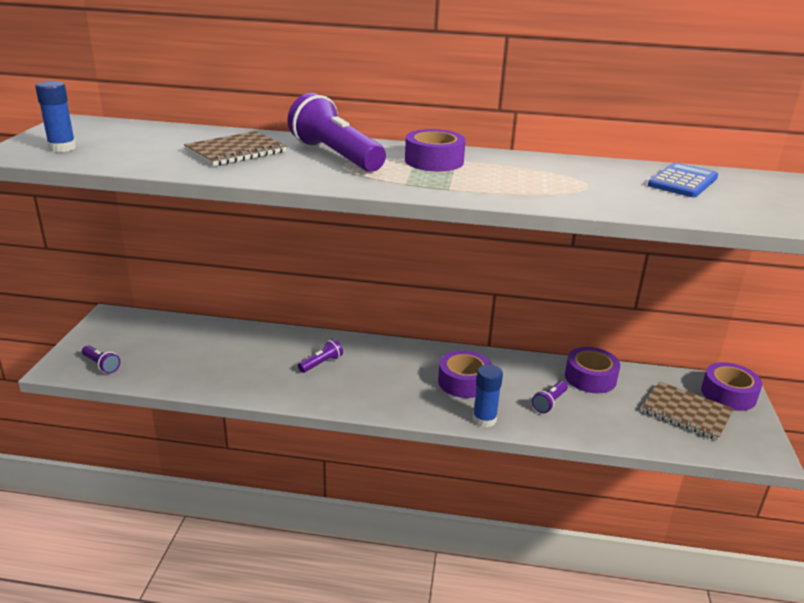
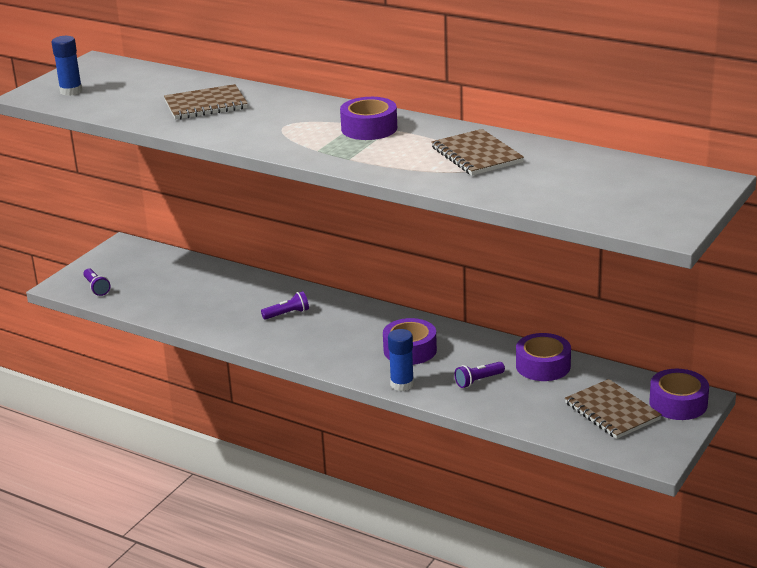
camera: 25 degrees right, 0 degrees up
(335, 156) = (286, 116): purple flashlight -> none
(569, 176) = (476, 155): none -> brown notebook
(683, 181) = (582, 170): blue calculator -> none

